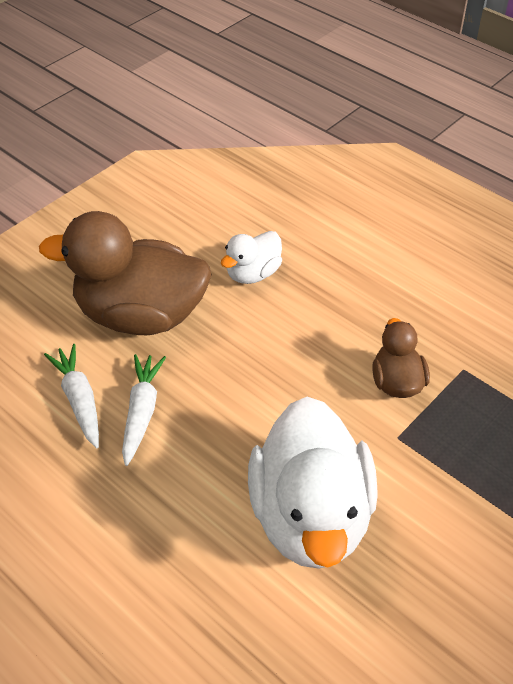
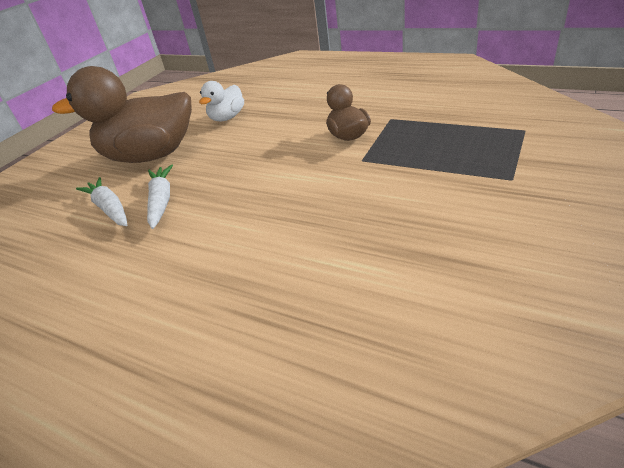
camera: 10 degrees left, 10 degrees down
(310, 516) = (314, 217): white duck -> none

